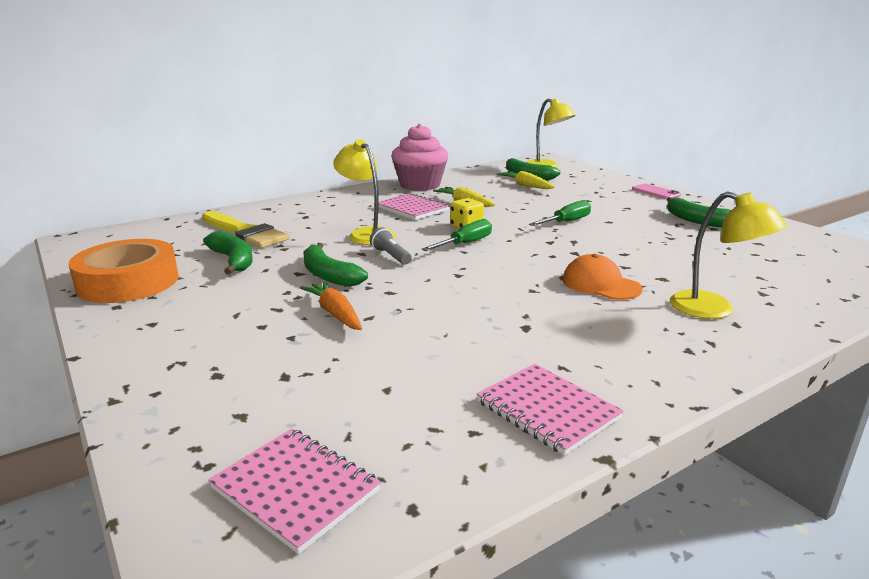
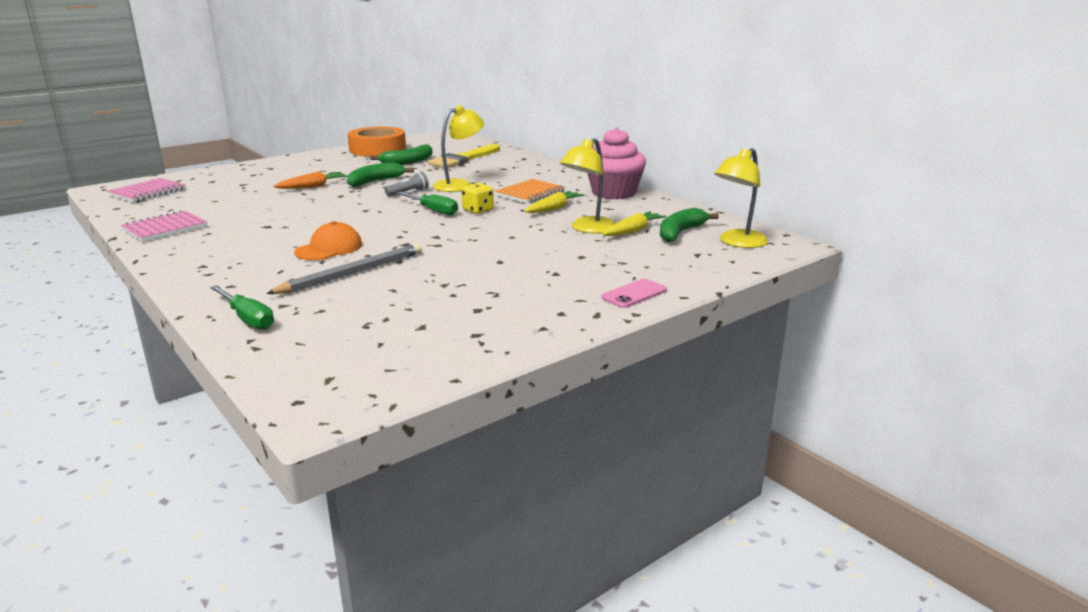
camera: 85 degrees right, 0 degrees up
(412, 209) = (530, 193): pink notebook -> orange notebook
(566, 222) = (496, 244): green screwdriver -> green screwdriver (248, 319)
(666, 270) = (352, 273): none -> grey pencil
(697, 220) = (507, 304): green banana -> none
(714, 310) = (260, 281): yellow lamp -> yellow lamp (588, 229)

